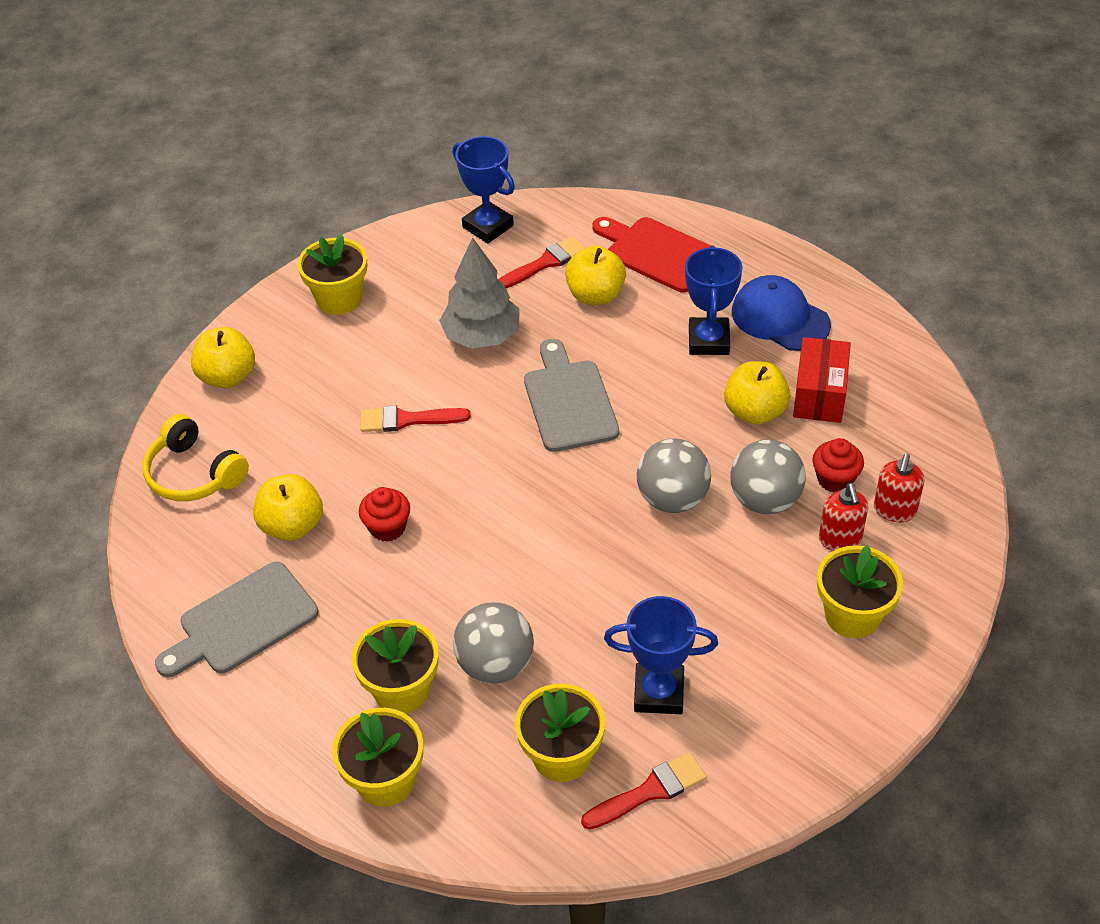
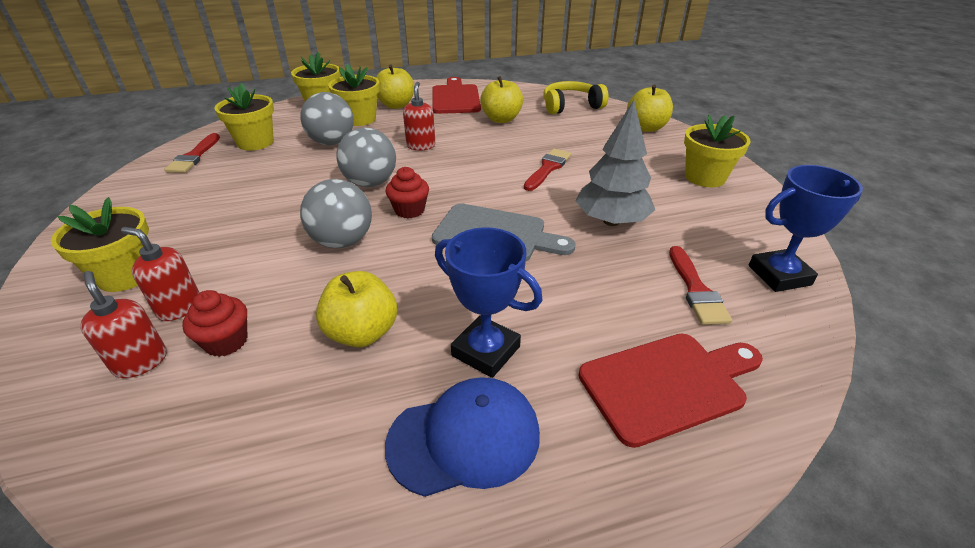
camera: 120 degrees right, 10 degrees down
(242, 622) = (455, 98): grey cutting board -> red cutting board
(387, 527) = (465, 140): red cupcake -> red cupcake (409, 210)
(435, 563) = (421, 146): none -> red soap dispenser
(595, 295) = (621, 302): yellow apple -> yellow apple (396, 105)
(659, 693) = (231, 178): blue trophy -> none
(765, 500) = (273, 286): grey ball -> grey ball (370, 183)
(819, 394) = (322, 398): red box -> none

